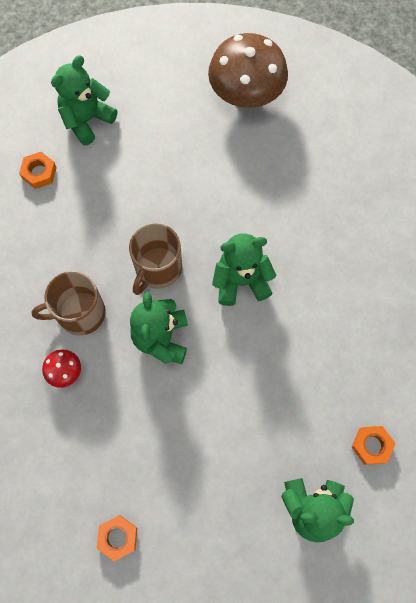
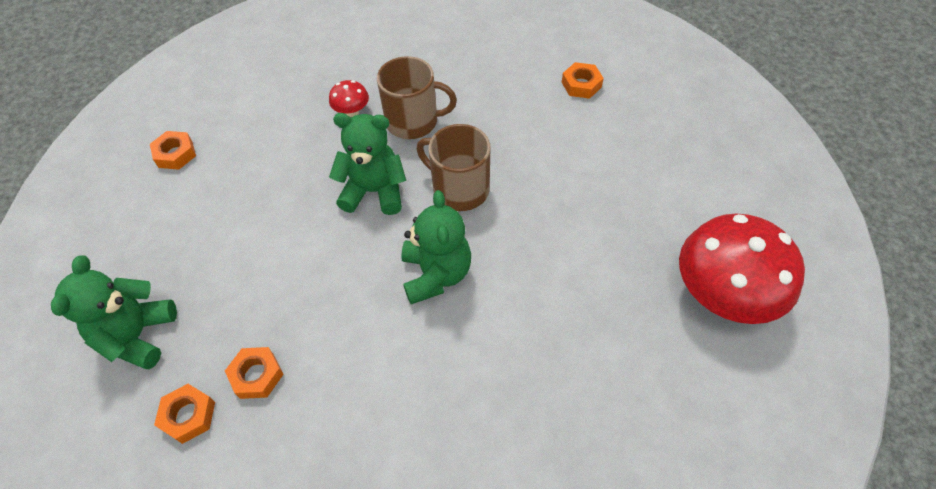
camera: 95 degrees right, 15 degrees down
(80, 313) = (413, 121): brown mug -> brown mug turned 105 degrees clockwise
(87, 120) = (655, 123): green teddy bear -> none
(246, 94) = (722, 294): brown mushroom -> red mushroom
(335, 402) = (256, 375): none -> orange nut

